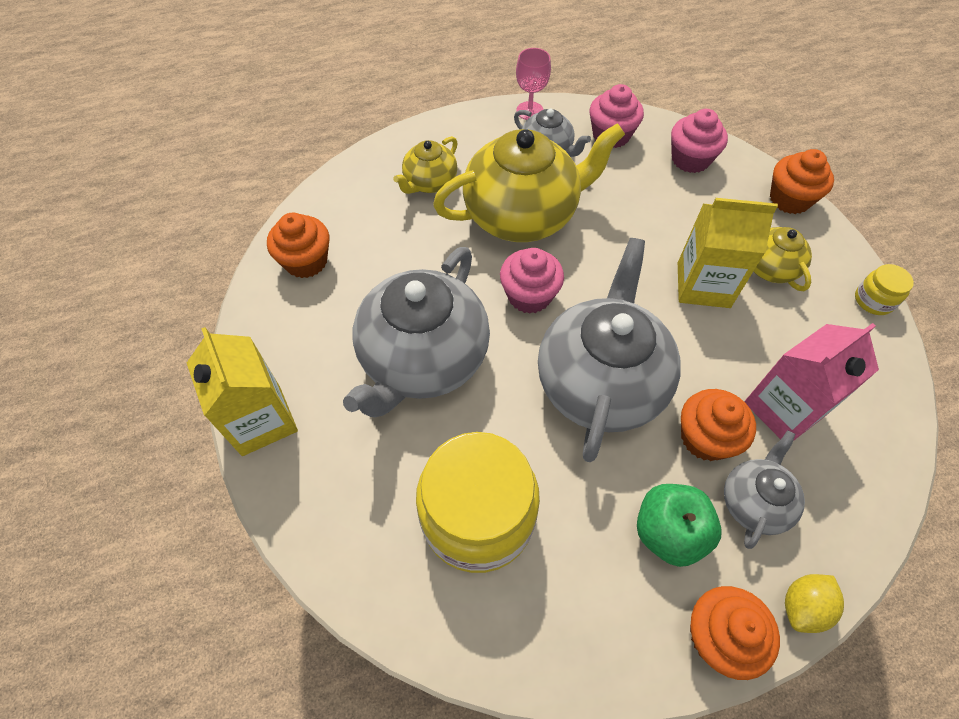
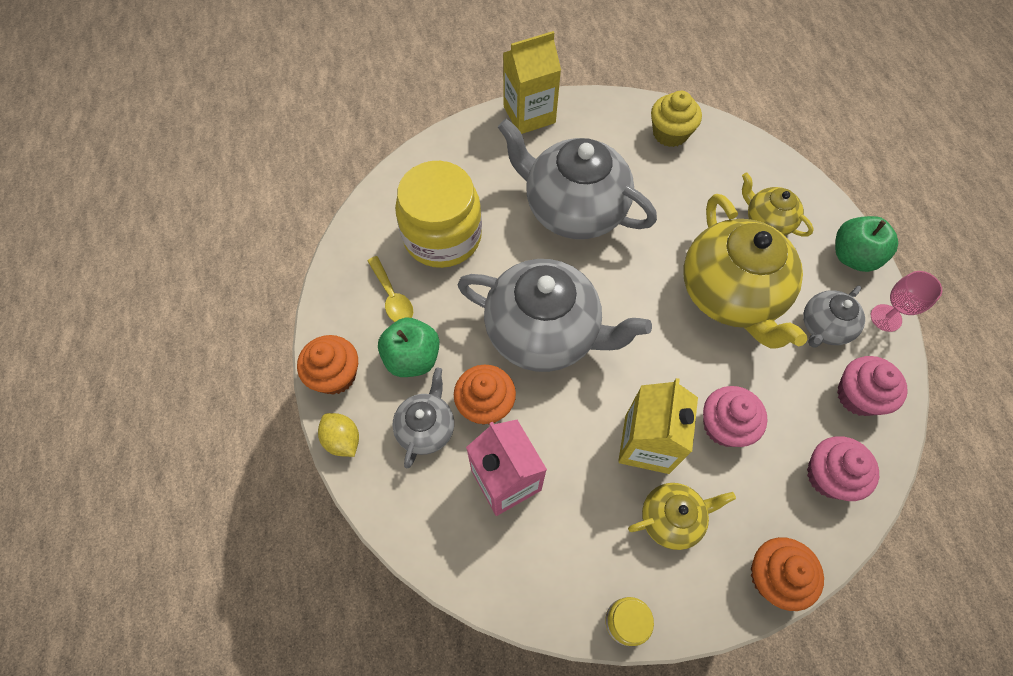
camera: 95 degrees right, 5 degrees up
(306, 261) = (670, 133): orange cupcake -> yellow cupcake
(466, 125) = (853, 256): none -> green apple
(529, 295) = (634, 289): pink cupcake -> pink cupcake (724, 426)
(584, 574) = (392, 297): none -> yellow spoon
(754, 502) = (426, 428): grey teapot -> grey teapot turned 105 degrees counterclockwise

